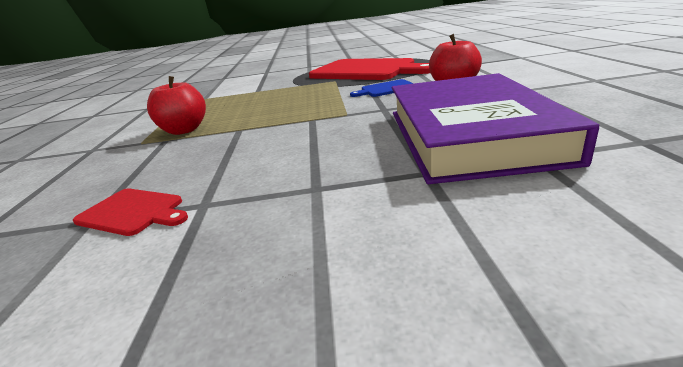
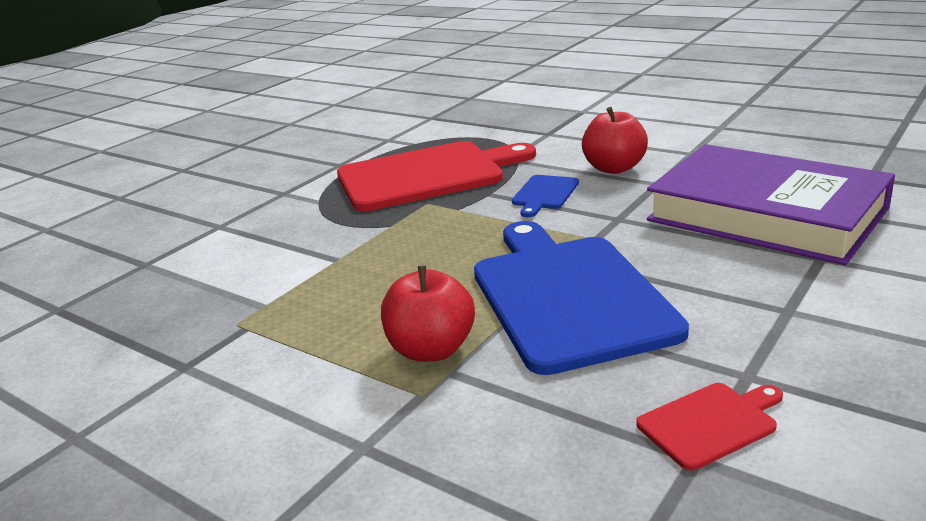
camera: 50 degrees left, 0 degrees up
(266, 132) = (568, 296): none -> blue cutting board

